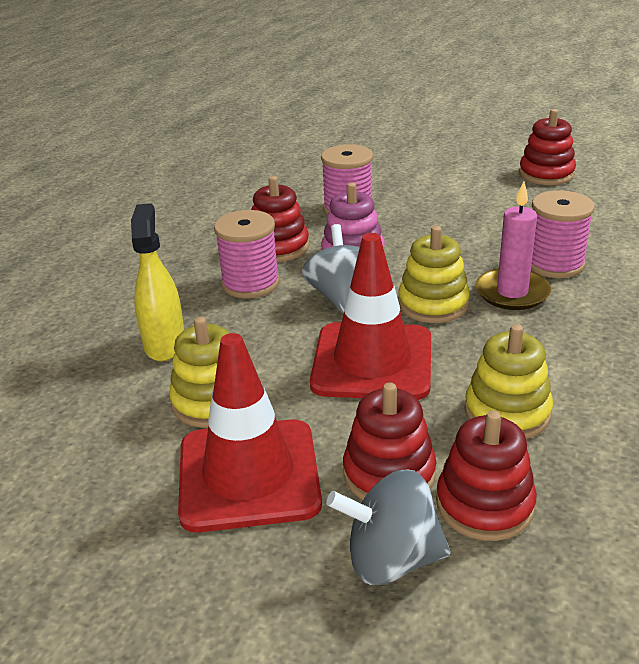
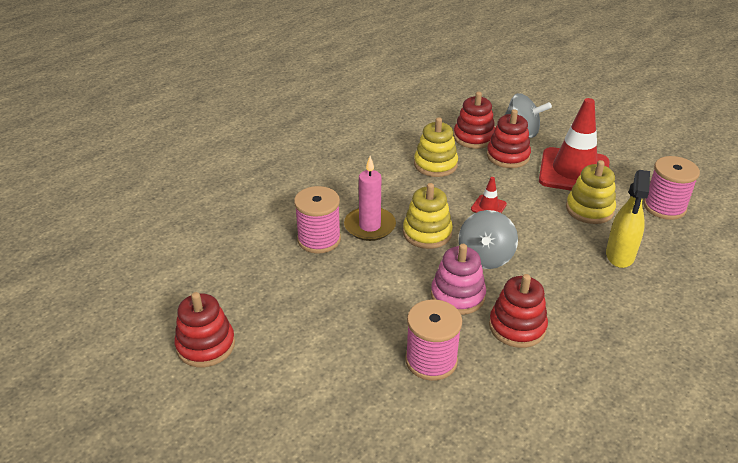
camera: 160 degrees left, 5 degrees up
(250, 283) = (551, 291): pink spool -> pink spool (664, 207)
(372, 362) = (488, 207): red traffic cone -> red traffic cone, size x0.42

